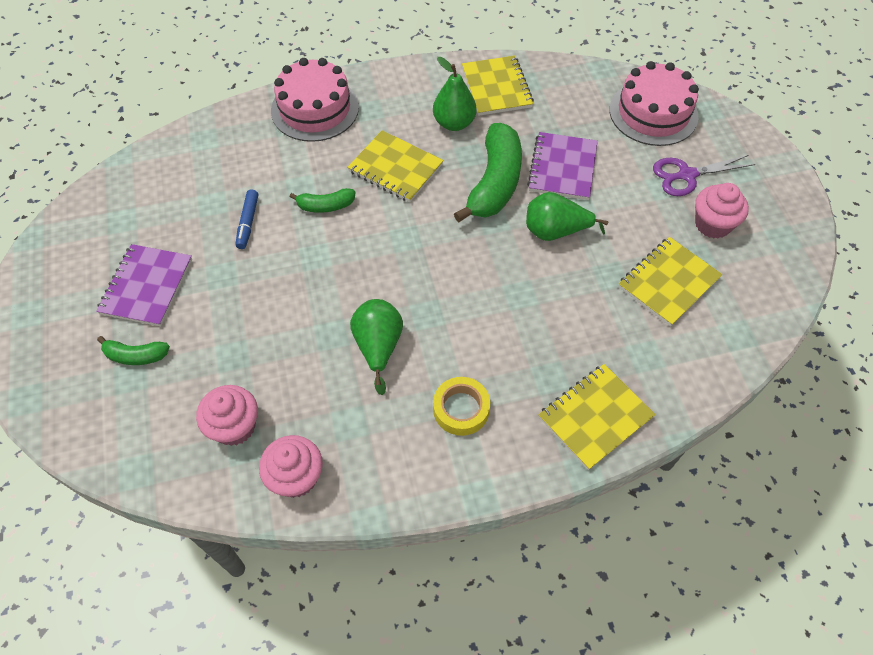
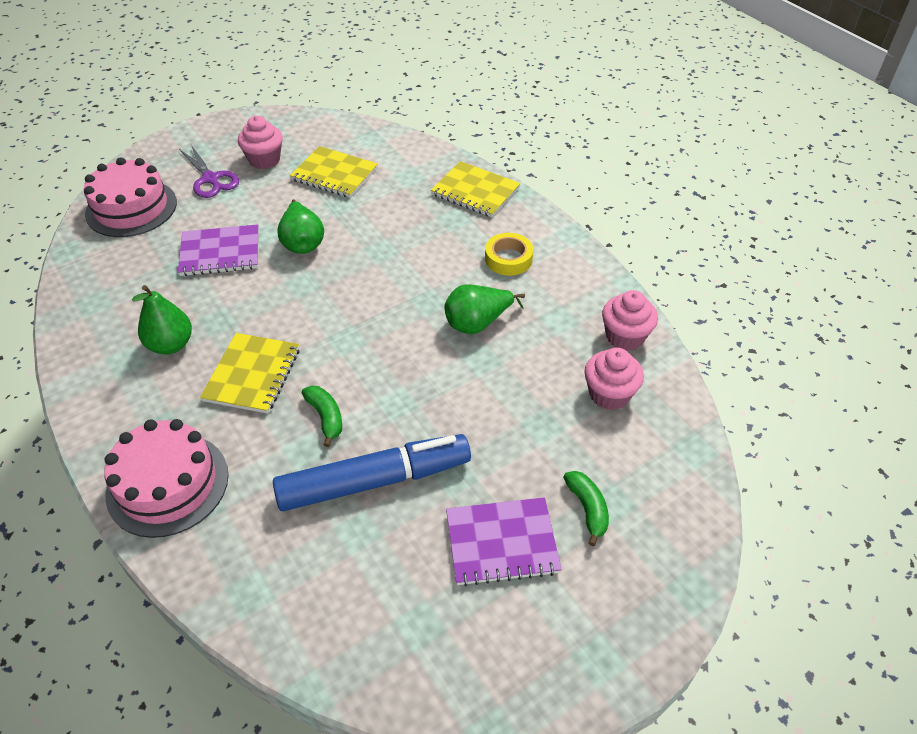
camera: 110 degrees left, 10 degrees down
(248, 223) = (374, 481): blue marker -> blue marker, size x2.32
(495, 183) = (253, 293): green banana -> none
(497, 87) = (106, 323): yellow notebook -> none

